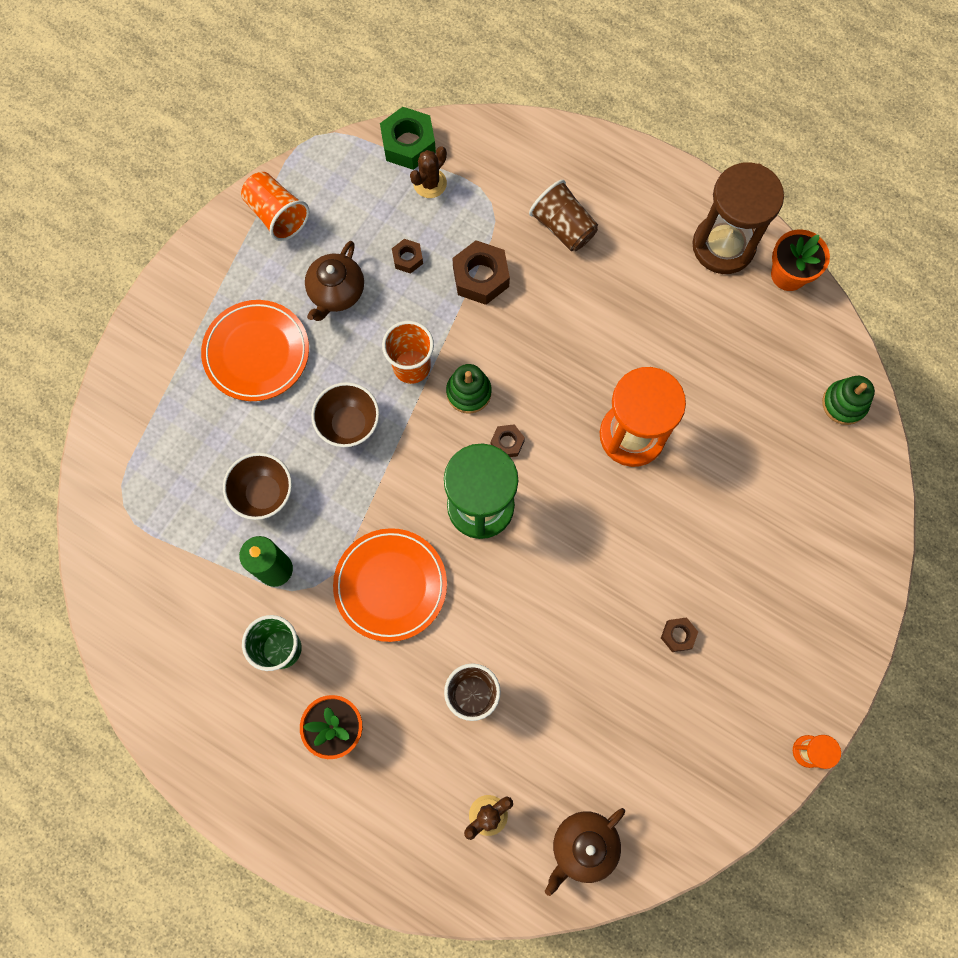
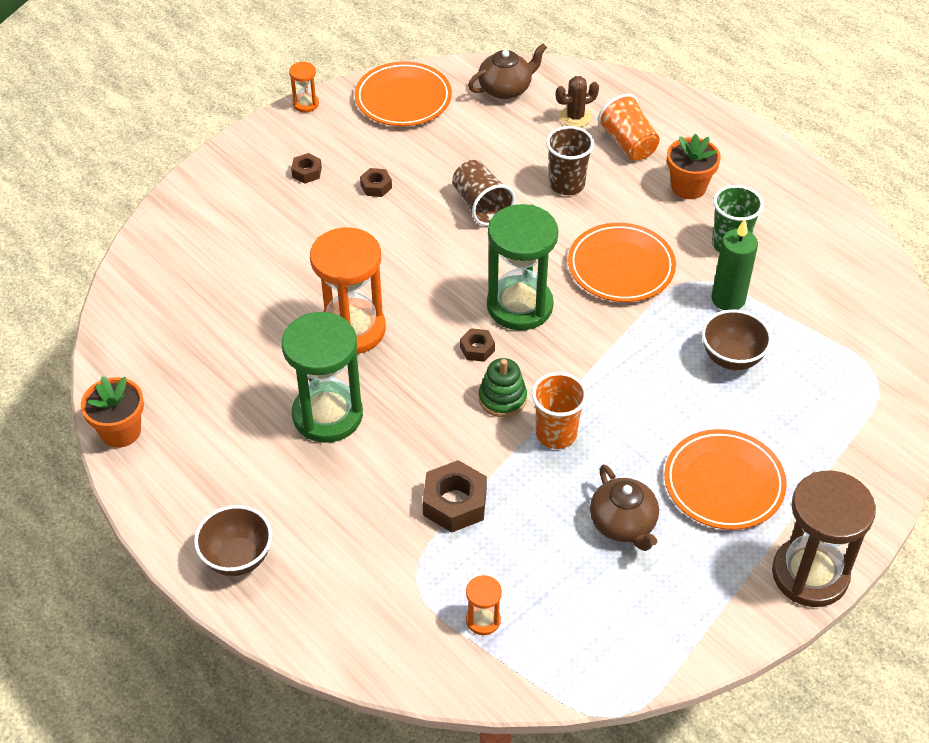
camera: 165 degrees left, 25 degrees down
(277, 215) = (679, 626): orange cup -> orange cup (628, 143)
(336, 292) = (623, 524): brown teapot -> brown teapot turned 120 degrees clockwise
(349, 424) = (634, 397): brown bowl -> brown bowl (237, 558)
(407, 258) = (532, 541): brown nut -> brown nut (307, 172)
(408, 144) = (496, 675): green nut -> none
(430, 183) = (483, 620): brown cactus -> orange hourglass
(563, 227) = (342, 534): brown cup -> brown cup (481, 205)
(618, 335) = (327, 415): none -> green hourglass
(698, 792) = (403, 99): none -> orange plate
(723, 246) = (174, 474): brown hourglass -> brown hourglass (810, 574)
(844, 403) = (134, 311): green stacking toy -> none

